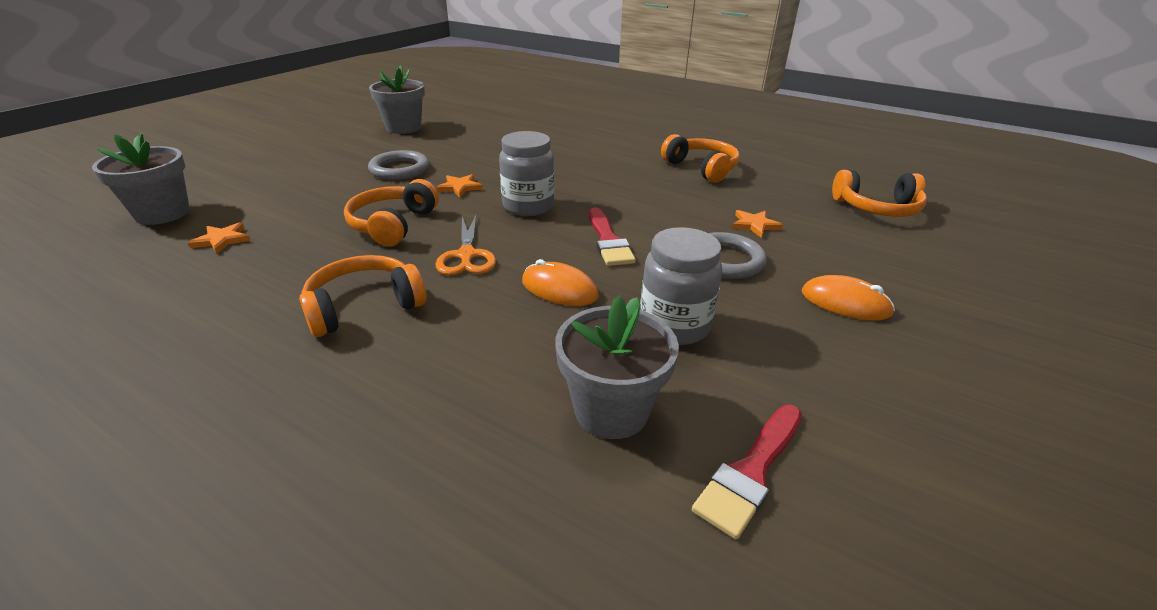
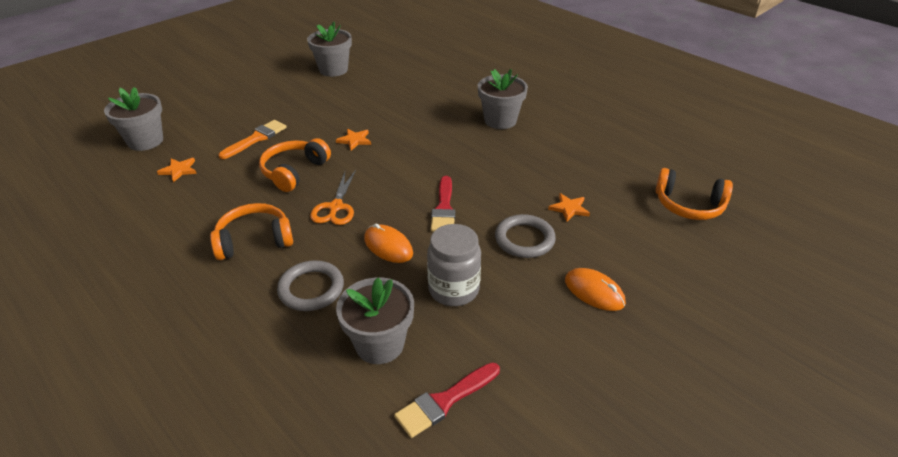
camera: 15 degrees right, 5 degrees up
(327, 197) = (256, 139): none -> orange brush
(399, 169) = (316, 116): grey ring -> grey ring (311, 289)
(528, 206) = (398, 166): grey jar -> none
(623, 155) = (500, 120): none -> grey flower pot
(701, 168) = (560, 142): orange headphones -> none

